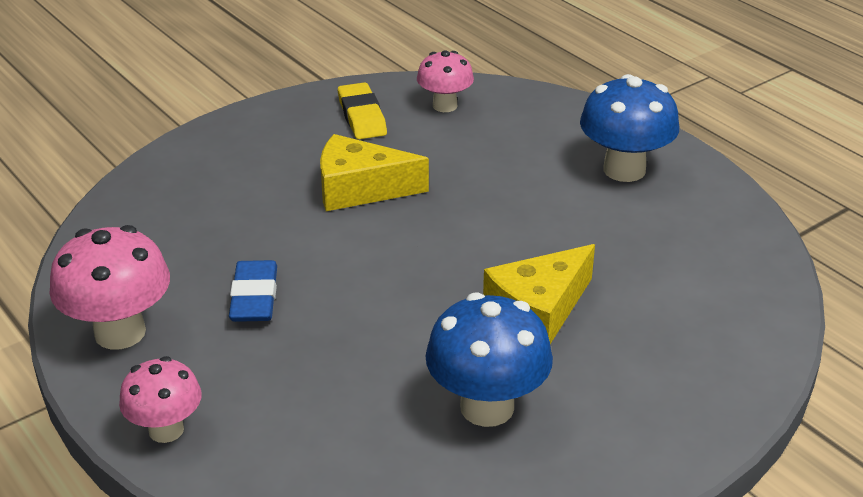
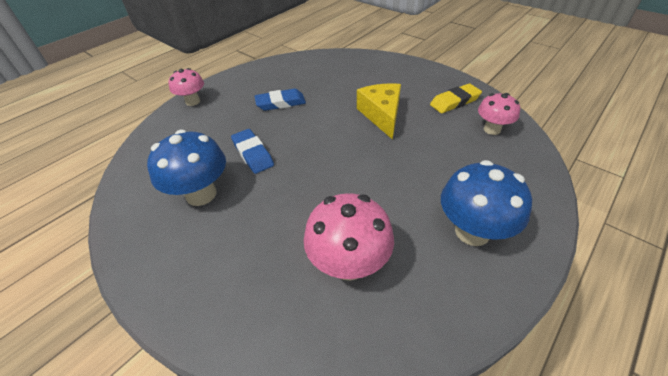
camera: 80 degrees right, 10 degrees up
(120, 332) = (252, 77): pink mushroom -> pink mushroom (348, 264)
(401, 342) = (253, 154): none -> blue eraser
(538, 311) = (287, 204): yellow cheese -> none

